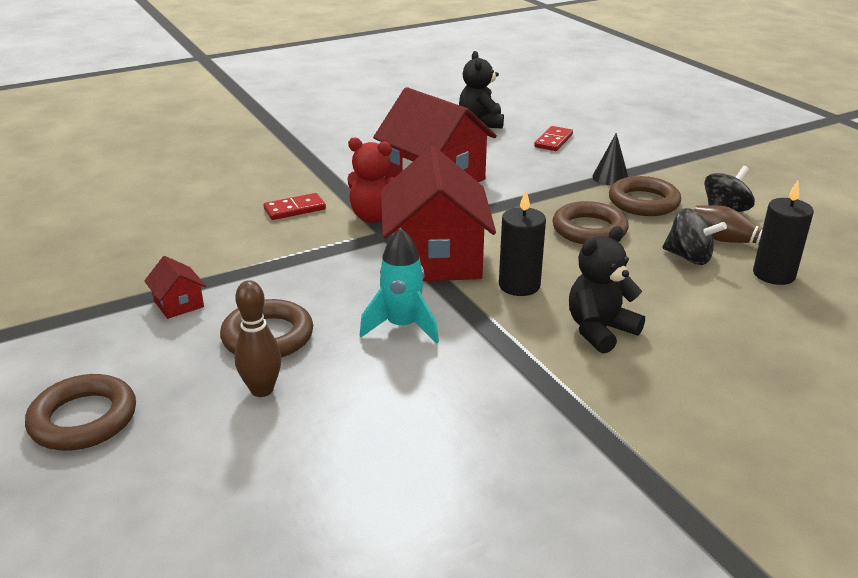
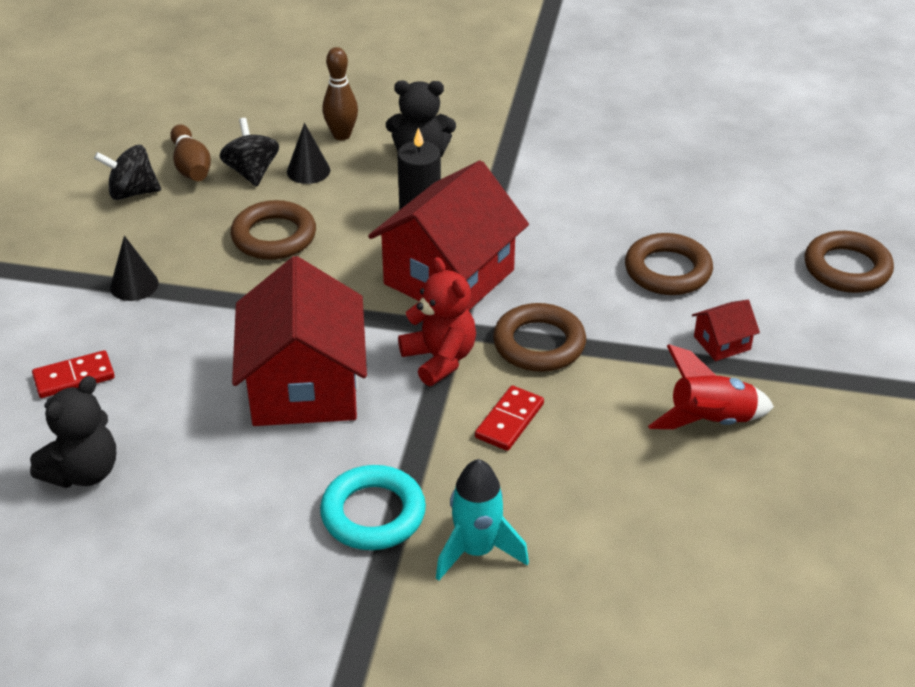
camera: 140 degrees left, 10 degrees up
(157, 256) = (710, 421): none -> red rocket
(179, 304) = (722, 343): red house -> red house turned 60 degrees clockwise
(262, 390) = (704, 230): brown bowling pin -> brown bowling pin (341, 135)
(294, 209) = (509, 421): red domino -> red domino turned 75 degrees counterclockwise
(324, 157) = (373, 514): none -> turquoise ring
(402, 326) = (555, 228): turquoise rocket -> turquoise rocket (477, 551)
(643, 202) = (171, 239): brown ring -> brown ring (539, 344)
(656, 277) = (308, 171): none -> black cone
(773, 274) = (225, 131): black candle -> none

